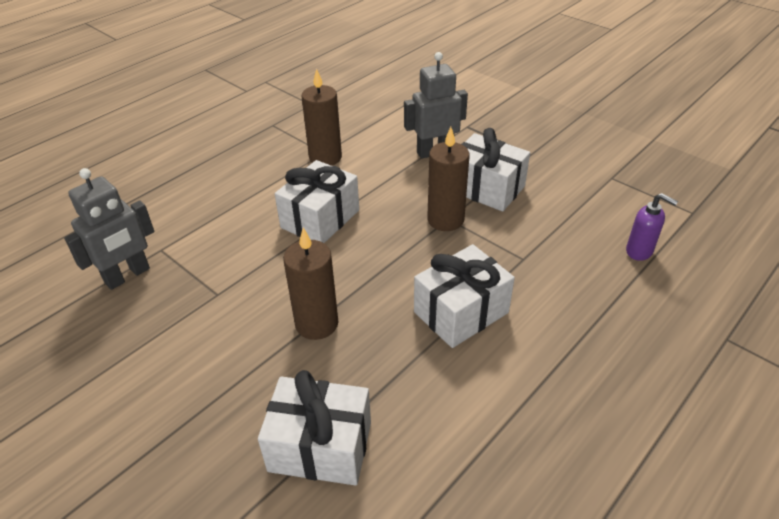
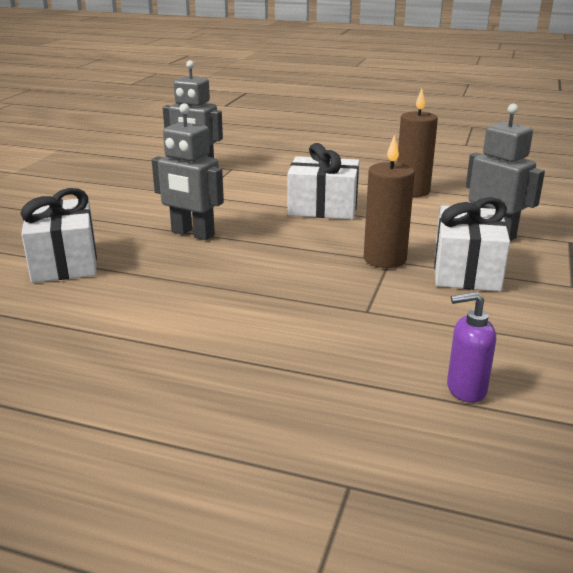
camera: 65 degrees right, 15 degrees down
(317, 324) = (192, 234): brown candle -> grey robot
(461, 312) = (253, 290): white gift -> none
(639, 251) = (465, 389): purple soap dispenser -> purple soap dispenser turned 75 degrees clockwise

